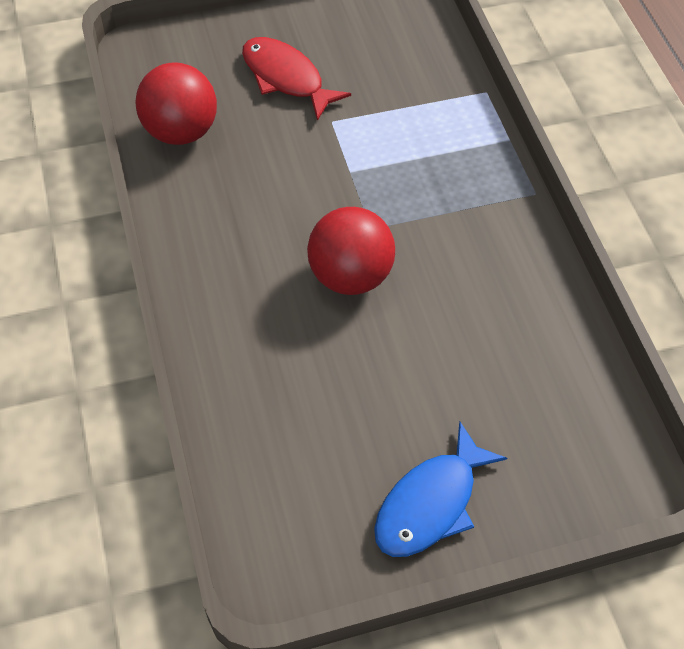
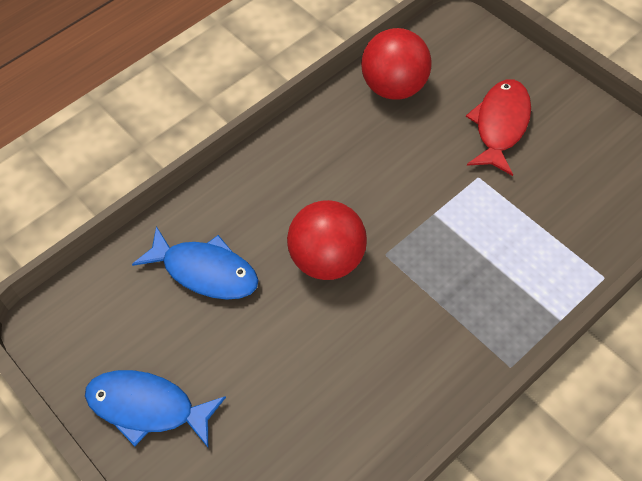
camera: 70 degrees right, 0 degrees up
(297, 387) = (205, 271): none -> blue fish

